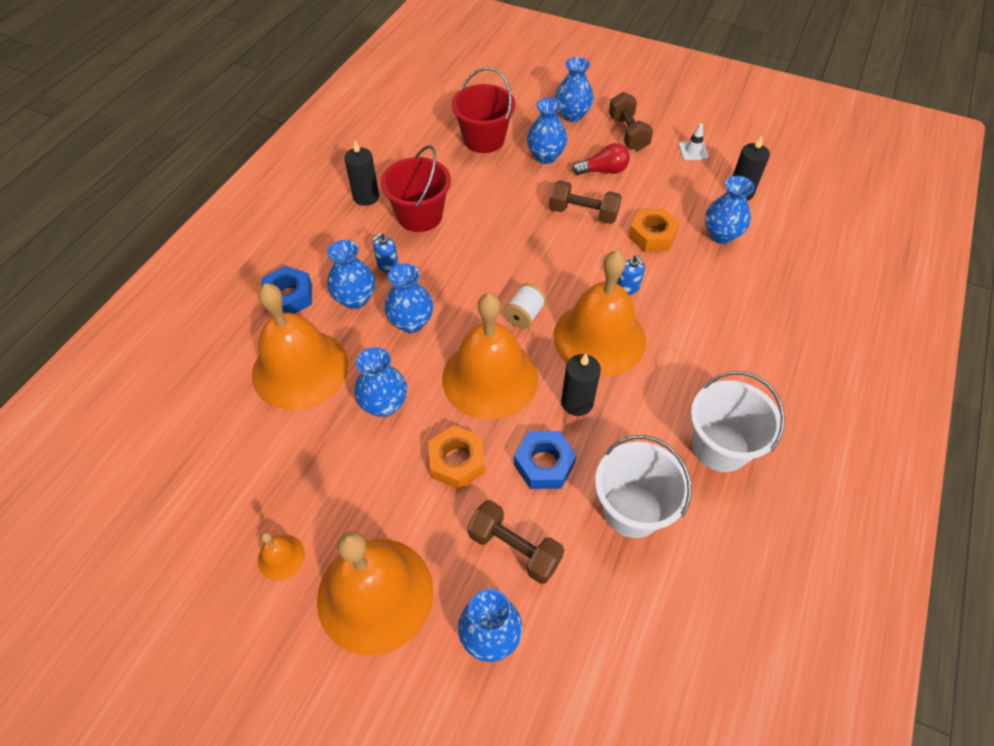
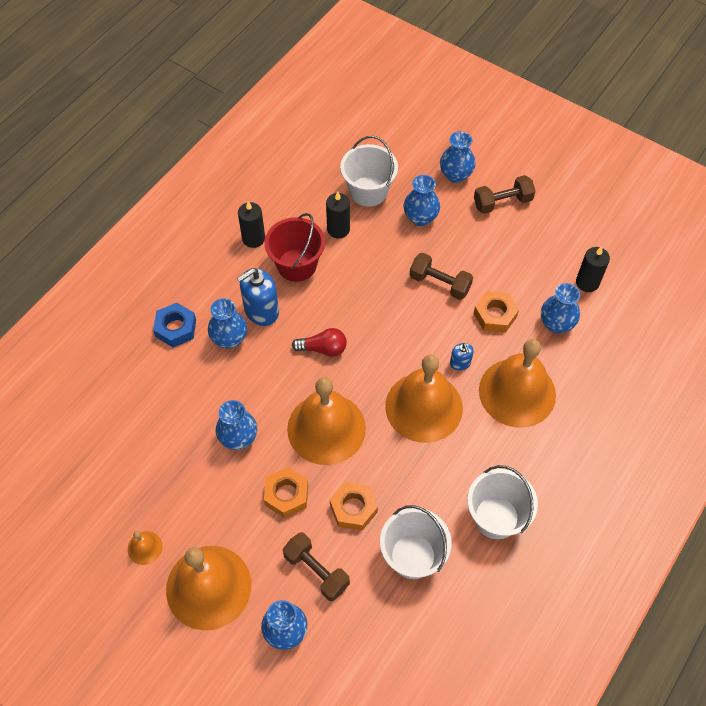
camera: 10 degrees right, 5 degrees up
(300, 369) = (177, 396): orange bell -> orange bell (517, 392)
(387, 265) = (261, 311): blue soap dispenser -> blue soap dispenser, size x1.93
(411, 322) = (272, 368): blue vase -> none
(484, 139) = (368, 191): red bucket -> white bucket
(524, 315) = (366, 376): white spool -> none
(544, 464) = (353, 508): blue nut -> orange nut
(577, 402) = (391, 461): black candle -> black candle (338, 229)
(603, 171) = (469, 241): red light bulb -> red light bulb (323, 348)
(628, 133) = (502, 202): brown dumbbell -> brown dumbbell turned 75 degrees clockwise
(693, 151) = (557, 231): white traffic cone -> none

